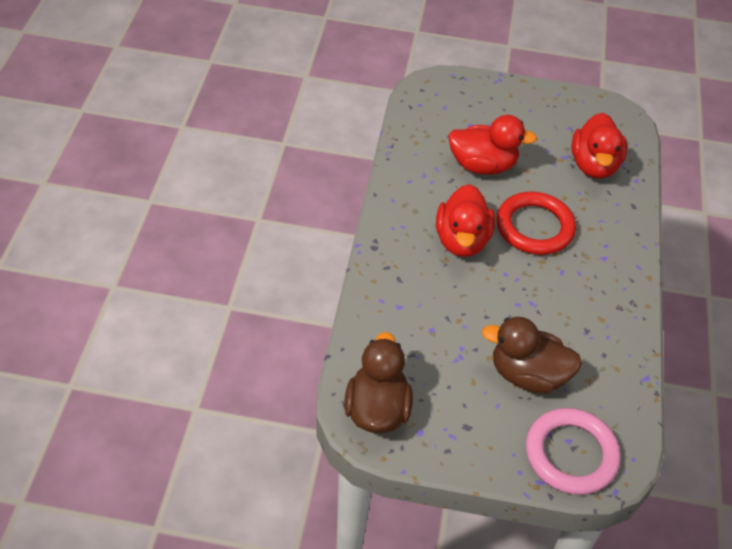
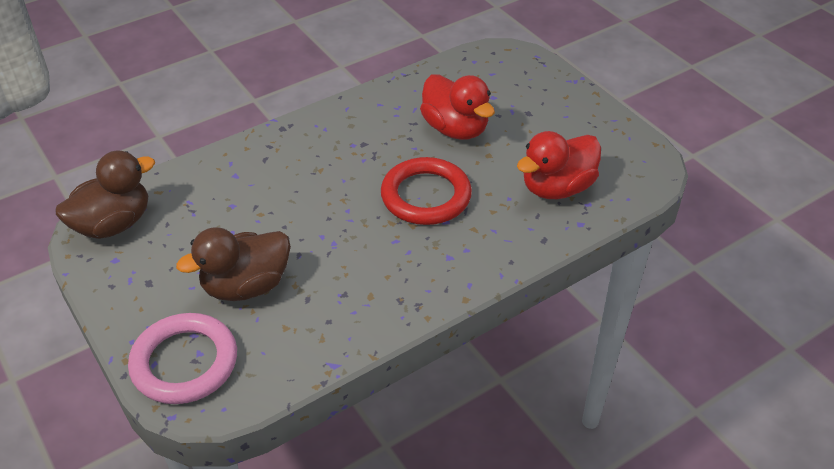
camera: 50 degrees right, 5 degrees down
(462, 240) = (352, 166): red duck -> none
(527, 375) = (246, 286): brown duck -> brown duck turned 90 degrees counterclockwise

